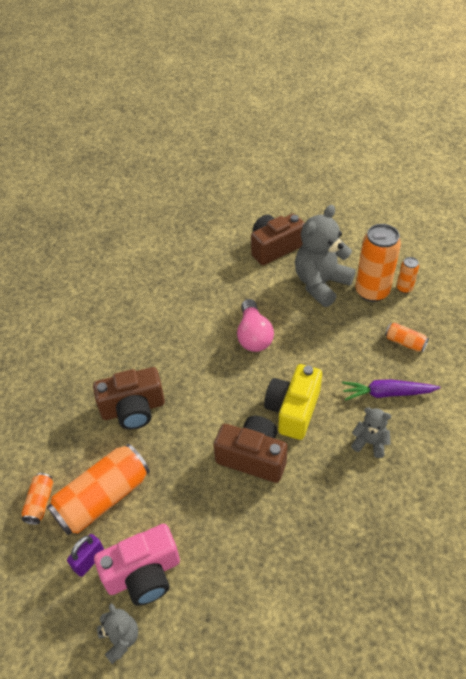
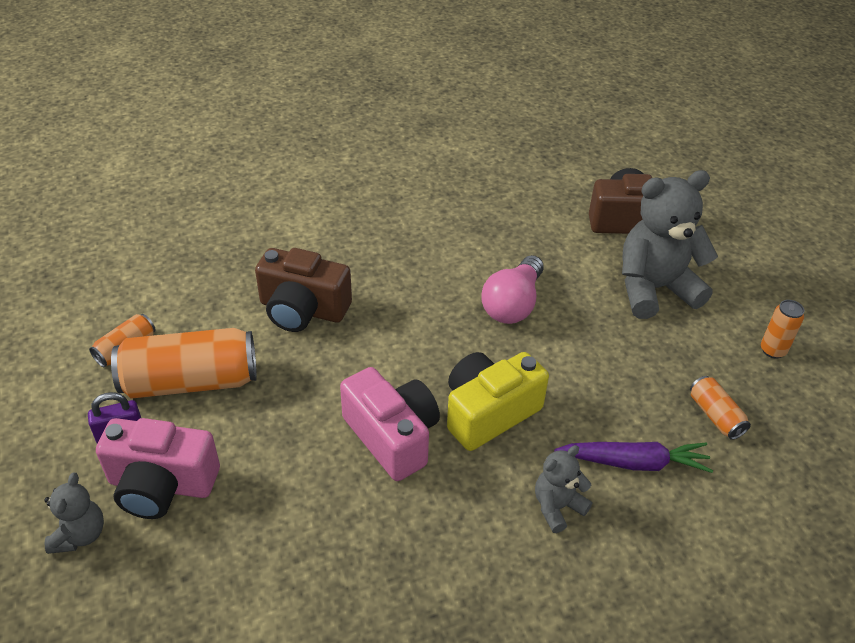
camera: 30 degrees right, 5 degrees down
(253, 457) = (392, 436): brown camera -> pink camera
(369, 442) = (557, 507): grey teddy bear -> grey teddy bear turned 90 degrees counterclockwise
(372, 292) = (720, 332): orange can -> none
(387, 393) = (634, 463): purple carrot -> purple carrot turned 150 degrees clockwise

